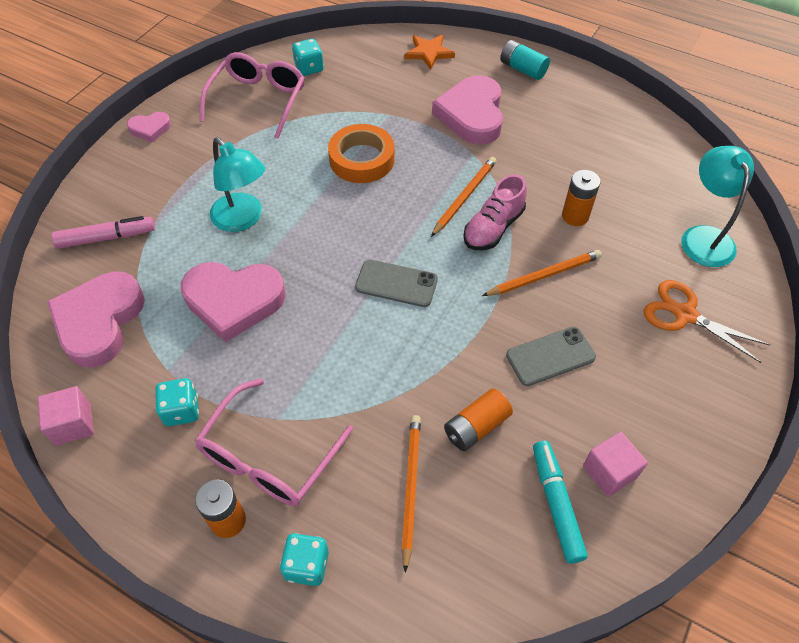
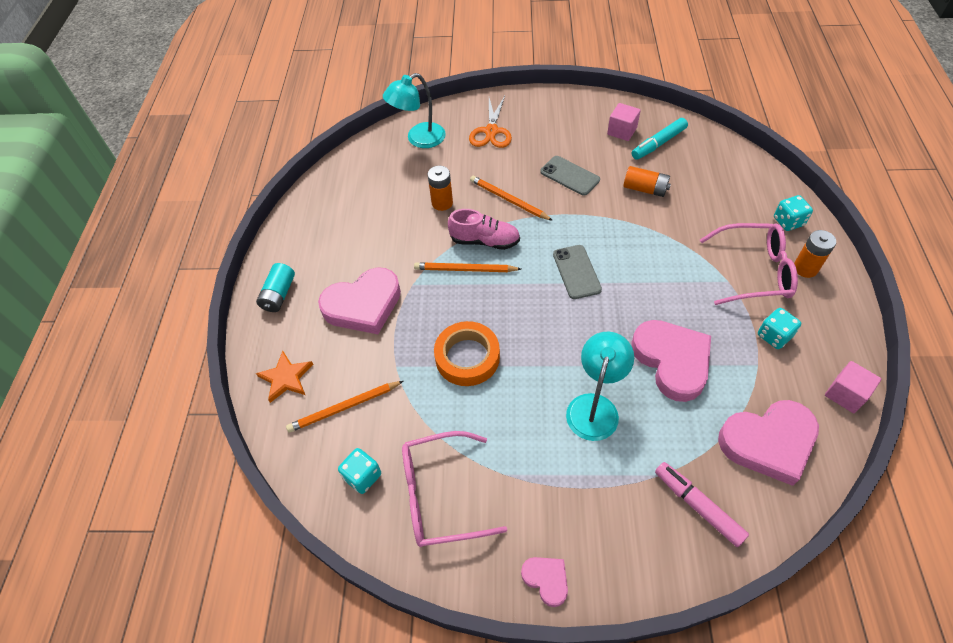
camera: 115 degrees left, 0 degrees up
(410, 487) = (706, 200): orange pencil -> orange pencil (344, 408)

